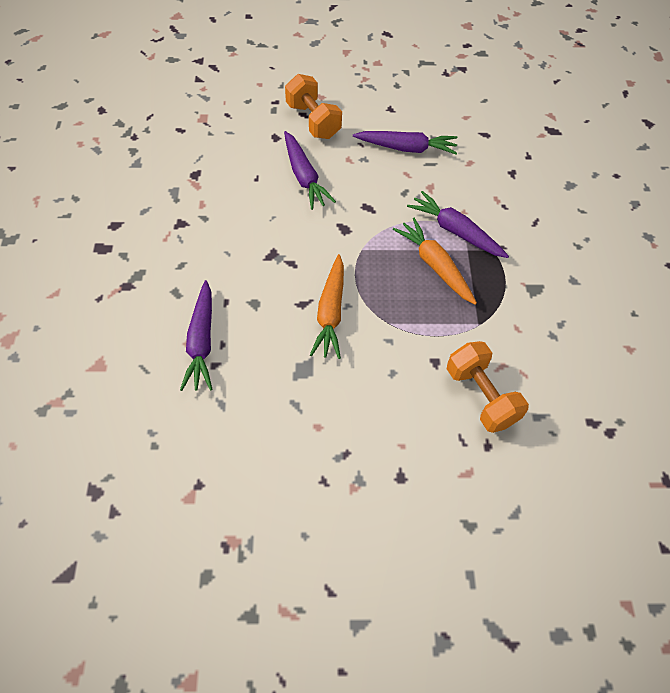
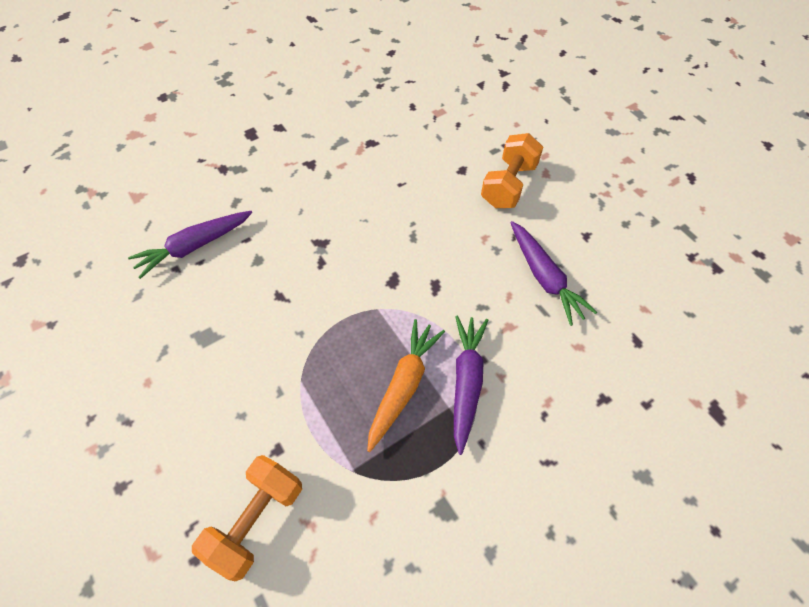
camera: 60 degrees right, 0 degrees up
(304, 177) = (432, 216): purple carrot -> none
(330, 312) = (283, 323): orange carrot -> none

